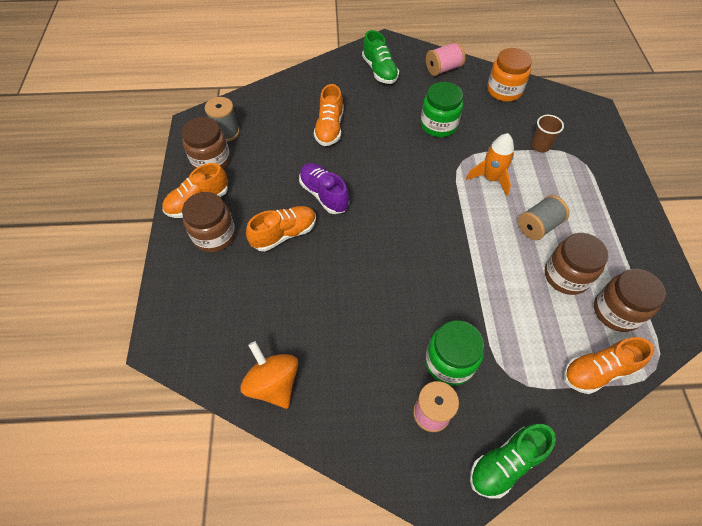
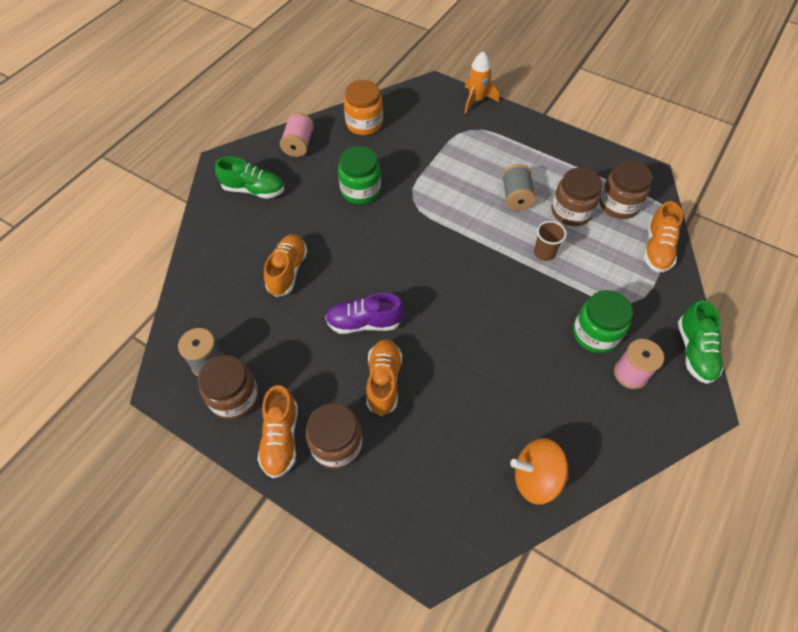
camera: 55 degrees left, 0 degrees up
(329, 128) = (288, 271): orange shoe -> orange shoe turned 120 degrees counterclockwise
(491, 178) = (447, 194): orange rocket -> orange rocket (476, 100)
(540, 146) = (442, 142): brown cup -> brown cup (544, 253)

